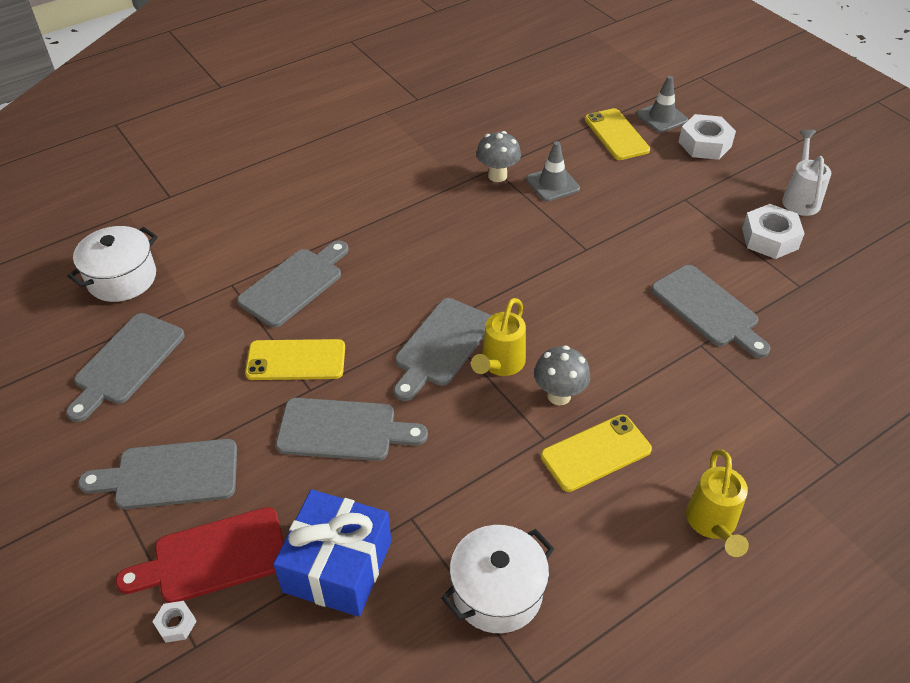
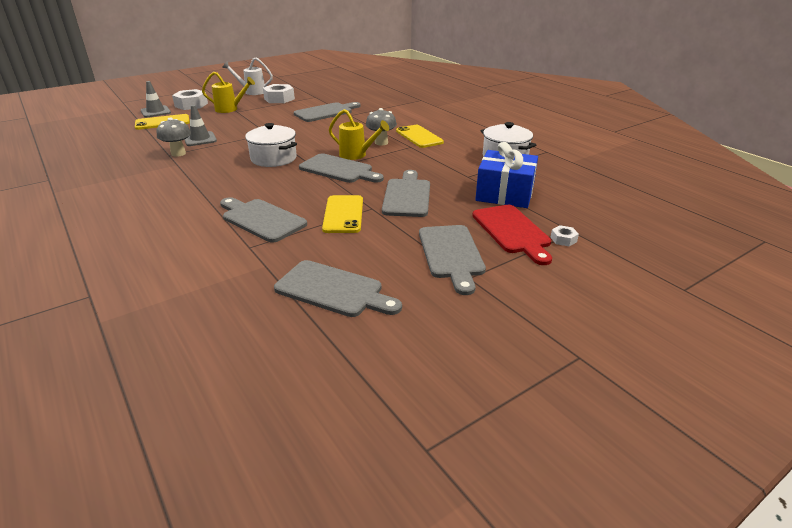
camera: 90 degrees left, 15 degrees down
(122, 278) = (213, 309): white pot -> white pot (273, 158)
(712, 524) = (455, 119): yellow watering can -> yellow watering can (230, 109)

